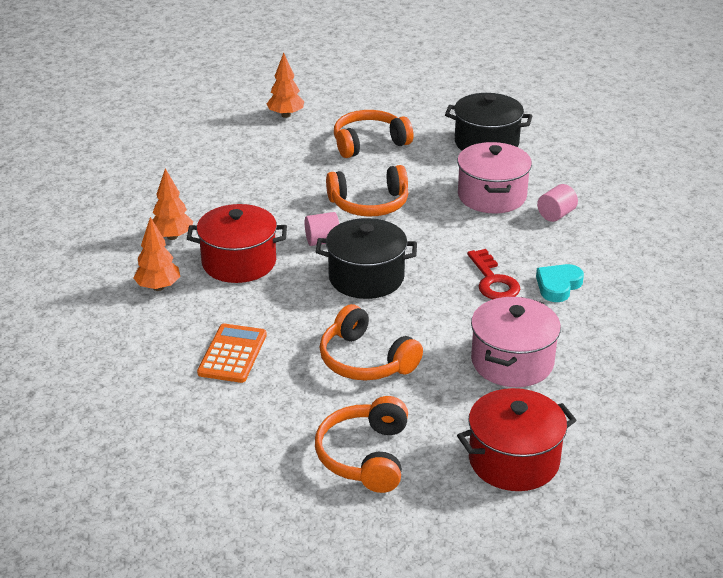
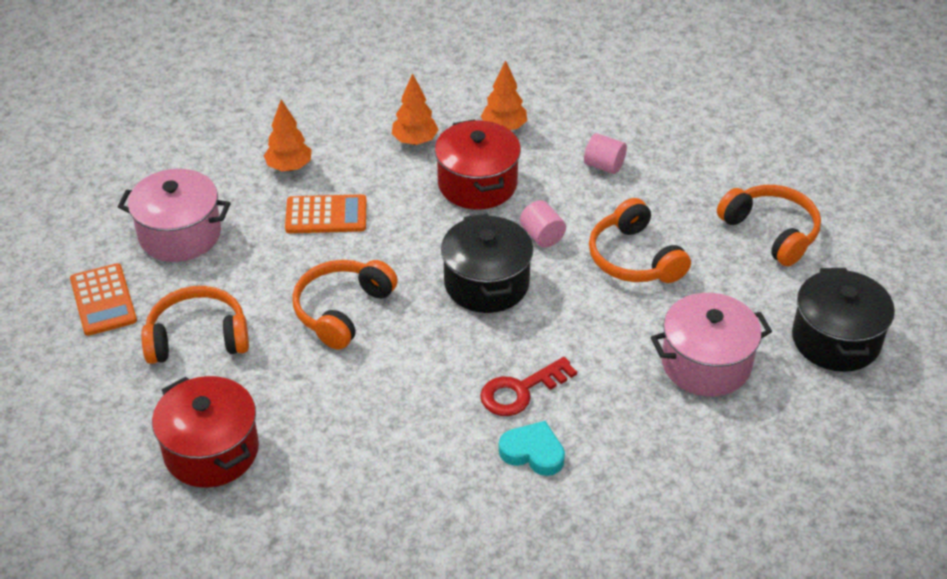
camera: 75 degrees right, 10 degrees up
(282, 521) = (103, 300): none -> orange calculator
(286, 115) = (795, 150): orange tree -> orange tree (289, 167)
(512, 362) = (372, 428): pink pot -> pink pot (180, 234)
(556, 215) = (692, 432): pink cylinder -> pink cylinder (604, 166)

